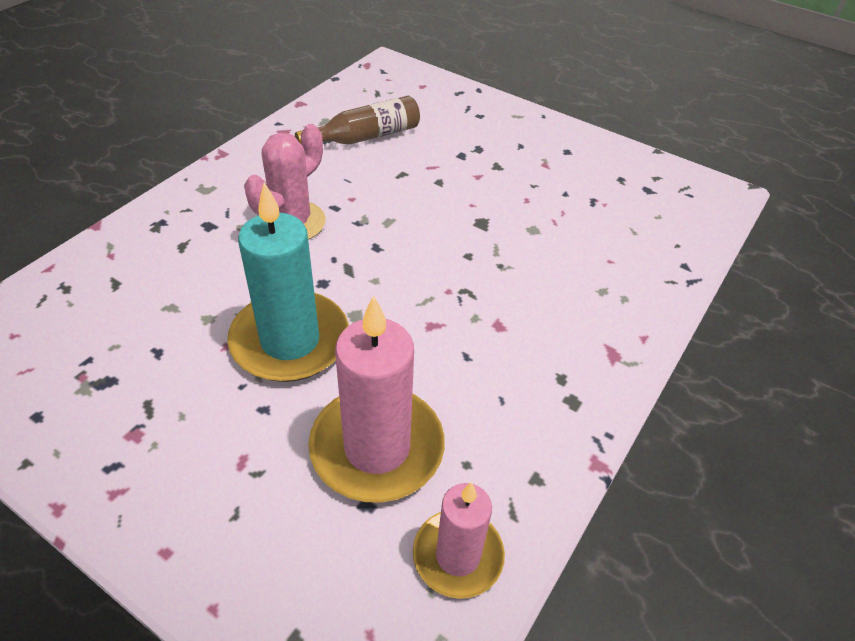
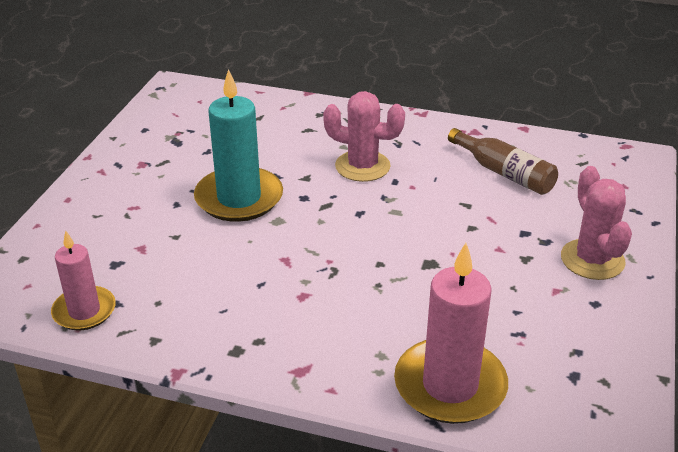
camera: 75 degrees right, 10 degrees down
(377, 447) = (159, 258): pink candle -> pink candle (450, 385)
(513, 134) = (592, 260): none -> pink cactus

